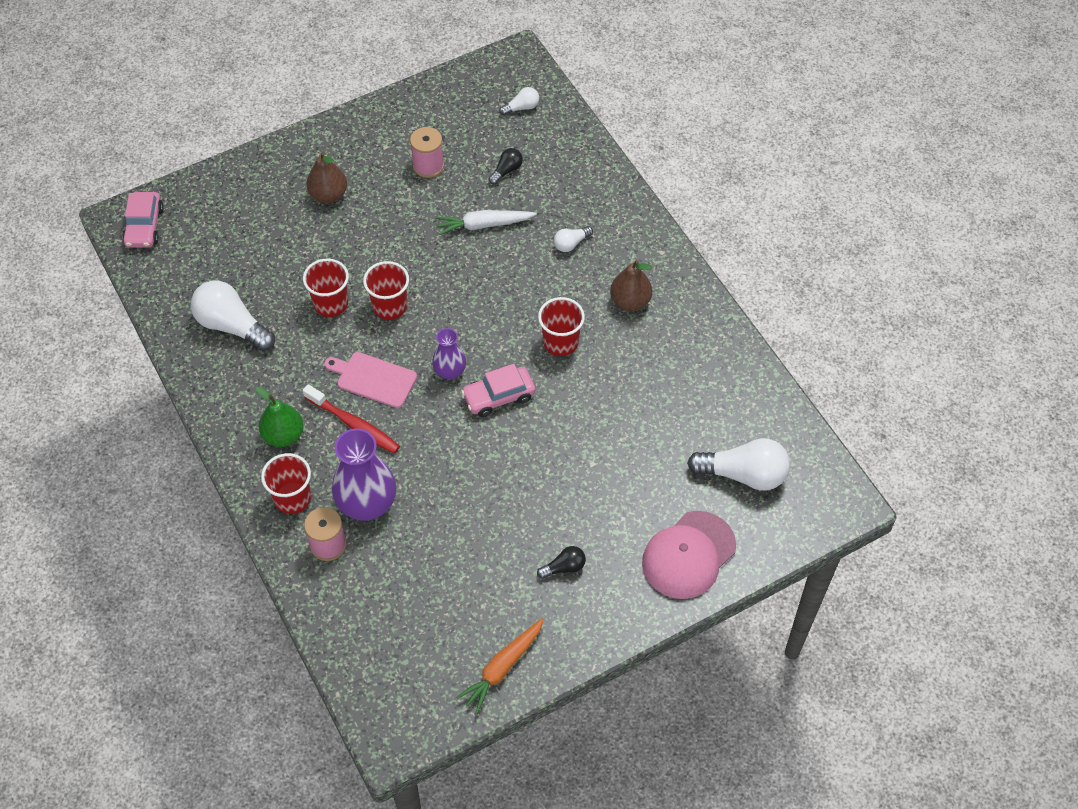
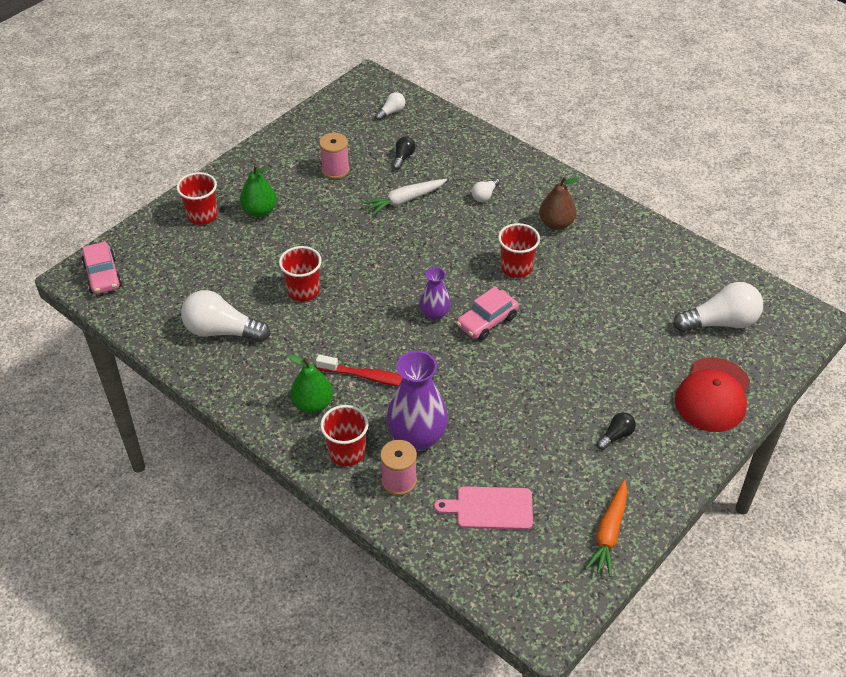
camera: 20 degrees left, 10 degrees down
(328, 195) = (260, 211): brown pear -> green pear
(373, 379) = (371, 338): pink cutting board -> pink cutting board (490, 508)
(390, 306) = (356, 279): red cup -> red cup (202, 215)
(688, 555) = (713, 395): pink cap -> red cap

